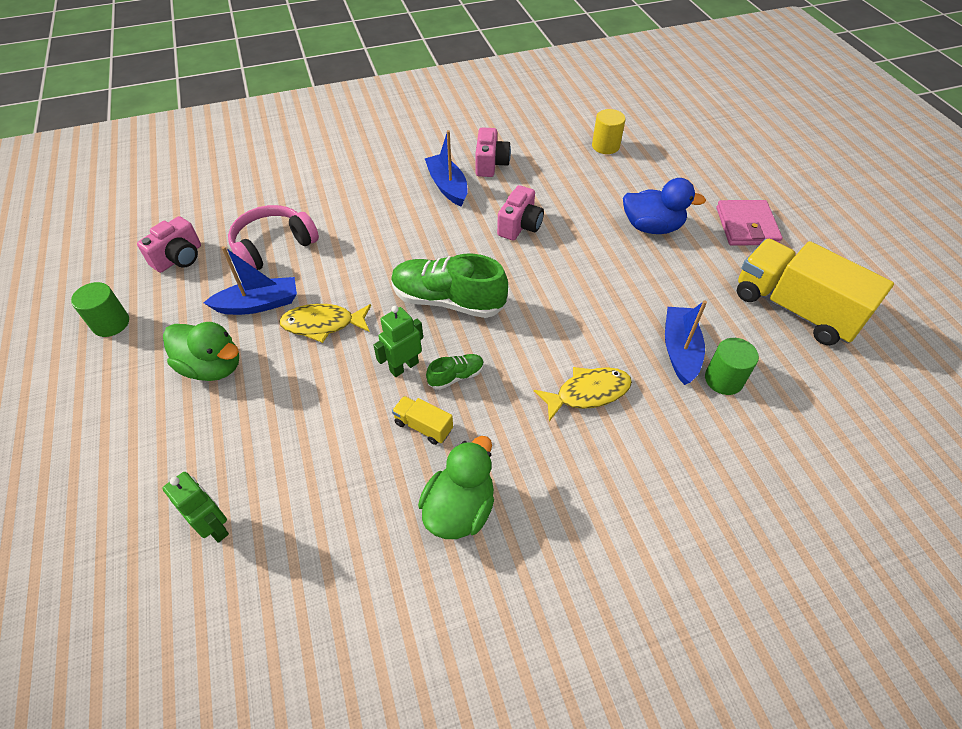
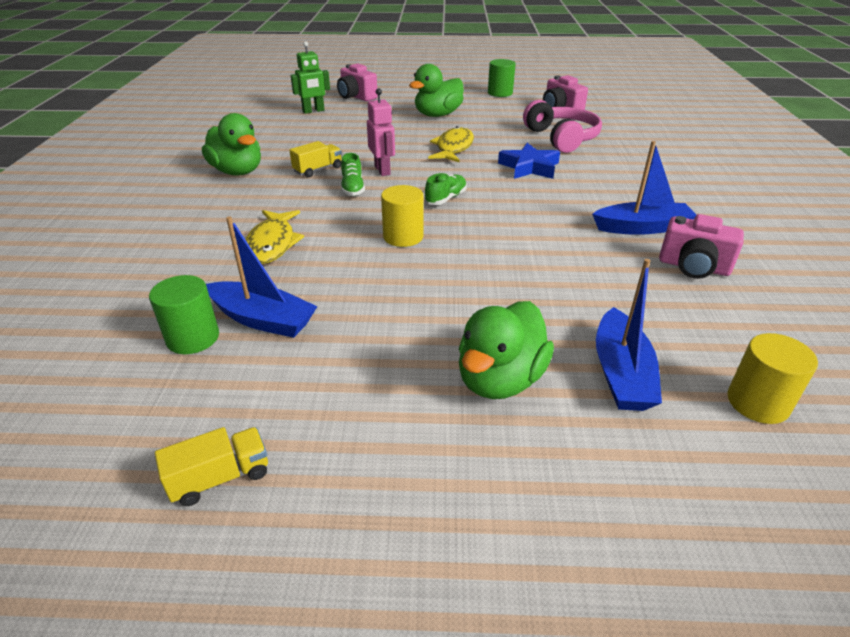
camera: 110 degrees right, 15 degrees down
(258, 304) = (492, 130): blue boat -> blue boat (621, 373)
(356, 258) = (529, 167): none -> blue star
(404, 366) = (382, 170): green robot -> pink robot
(448, 301) = (446, 198): green shoe -> green shoe, size x0.47
(520, 226) = (547, 261): pink camera -> pink camera (356, 97)
(528, 310) = (403, 236): none -> yellow cylinder
(652, 227) = (500, 379): blue duck -> green duck
(746, 226) = (450, 521): pink wallet -> none
(794, 309) = (220, 478): yellow truck -> yellow truck, size x0.42

